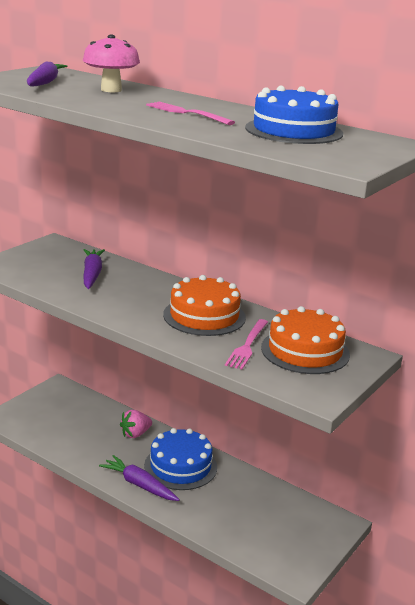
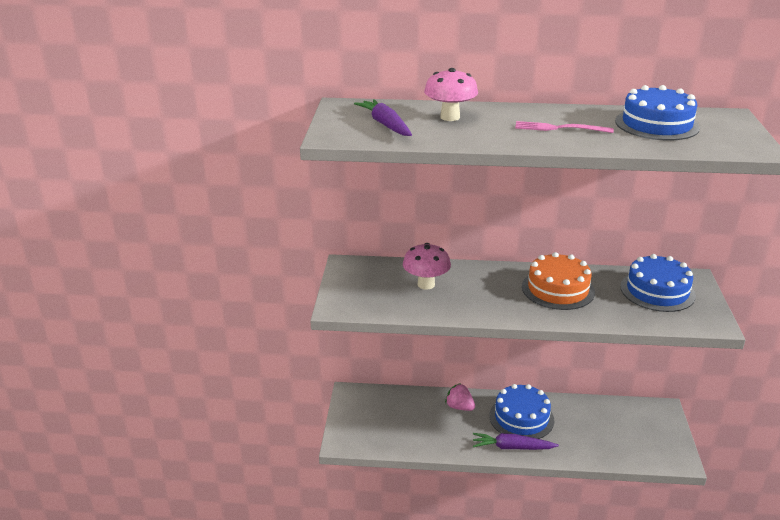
camera: 30 degrees left, 5 degrees up
(92, 274) = (426, 284): purple carrot -> pink mushroom
(135, 434) = (459, 407): pink strawberry -> pink strawberry turned 105 degrees clockwise
(247, 346) = (620, 303): pink fork -> none
(305, 351) = (657, 291): orange cake -> blue cake

